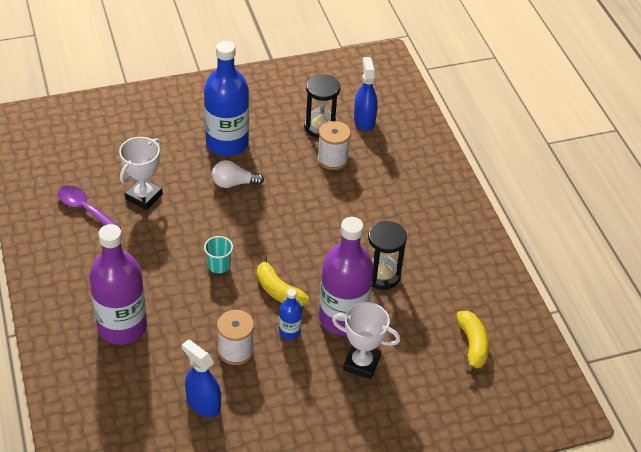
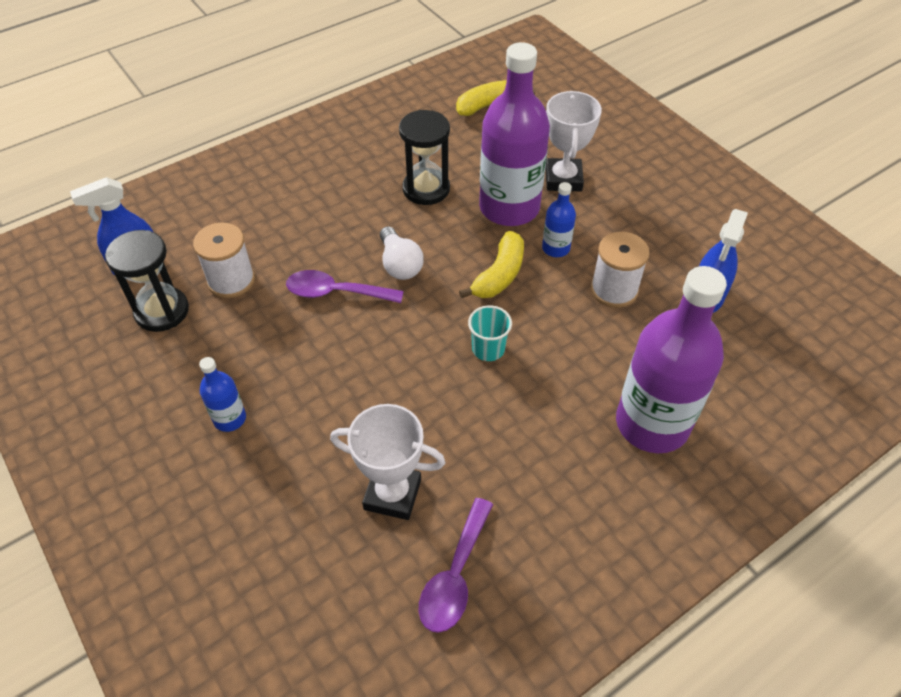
camera: 105 degrees left, 5 degrees up
(227, 143) = (229, 418): blue bottle -> blue bottle, size x0.45
(234, 183) = (319, 381): white light bulb -> white light bulb (400, 264)
(300, 205) = (336, 292): none -> purple spoon

